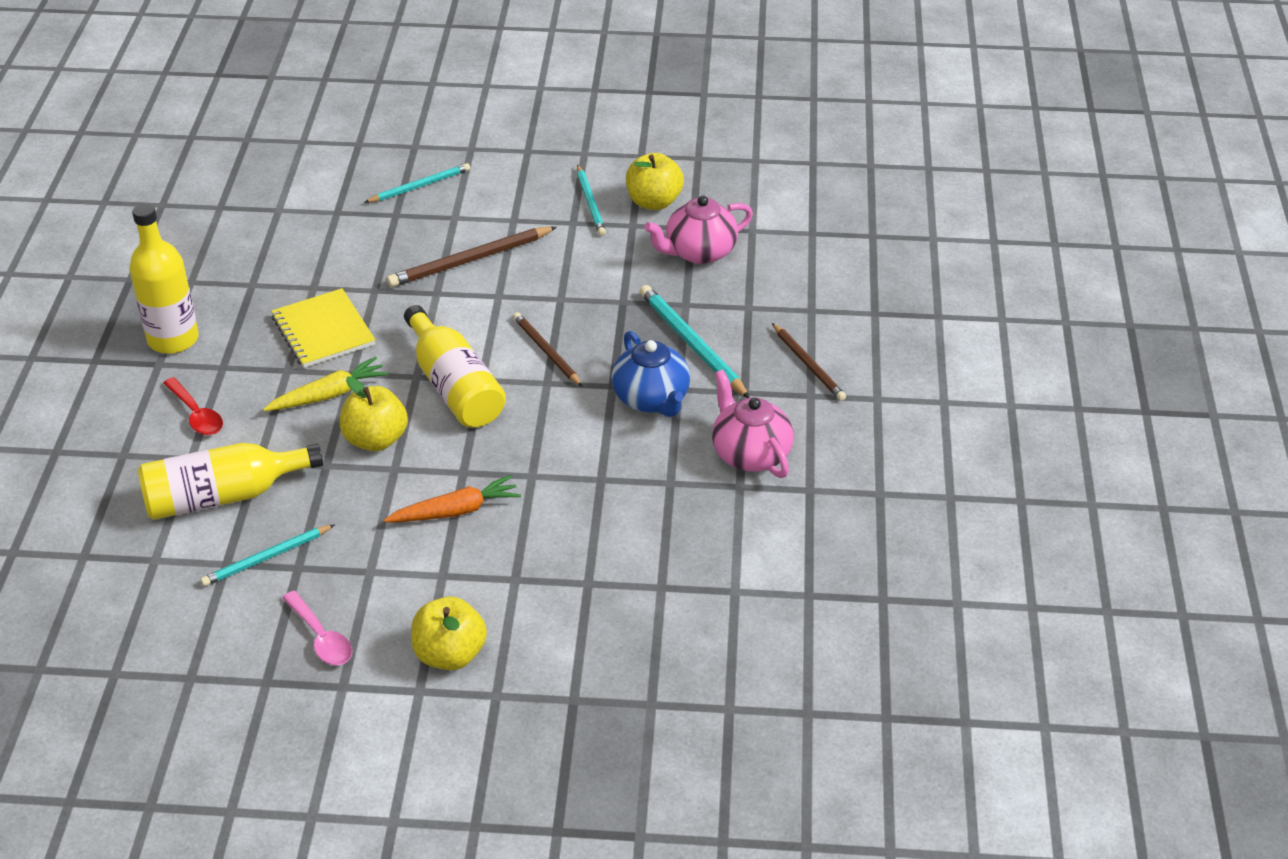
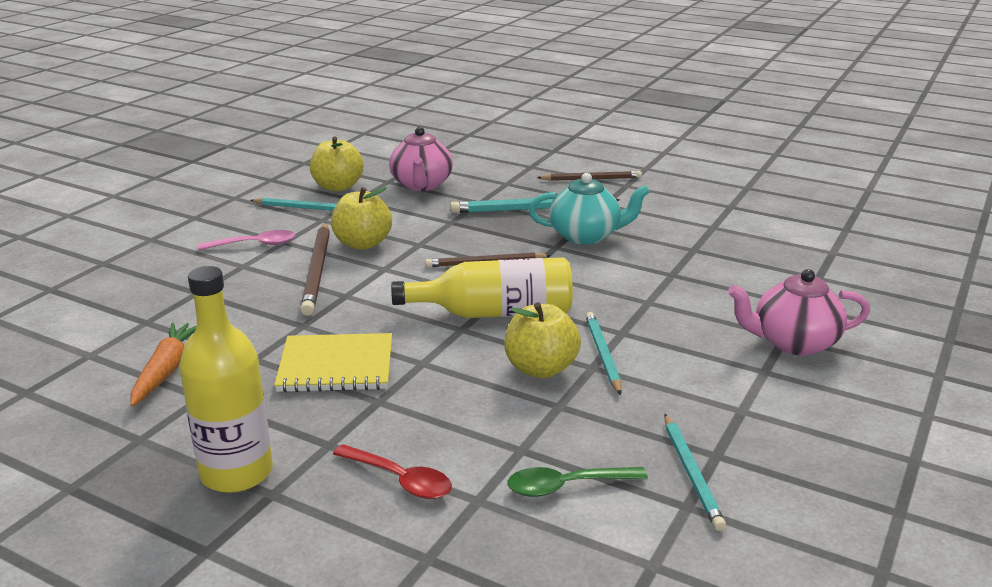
camera: 65 degrees left, 15 degrees down
(196, 415) = (400, 480): red spoon -> red spoon turned 45 degrees clockwise
(223, 496) = (566, 486): yellow bottle -> green spoon
(321, 637) = (836, 460): pink spoon -> pink spoon (255, 245)
(329, 395) = (445, 382): yellow carrot -> none
(420, 186) = (170, 272): turquoise pencil -> turquoise pencil (602, 354)
(450, 654) = (879, 388): yellow apple -> yellow apple (362, 244)
(456, 511) = (676, 346): orange carrot -> orange carrot (166, 370)
(651, 399) = (586, 236): blue teapot -> turquoise teapot
(750, 454) = (678, 216): pink teapot -> pink teapot (793, 343)

